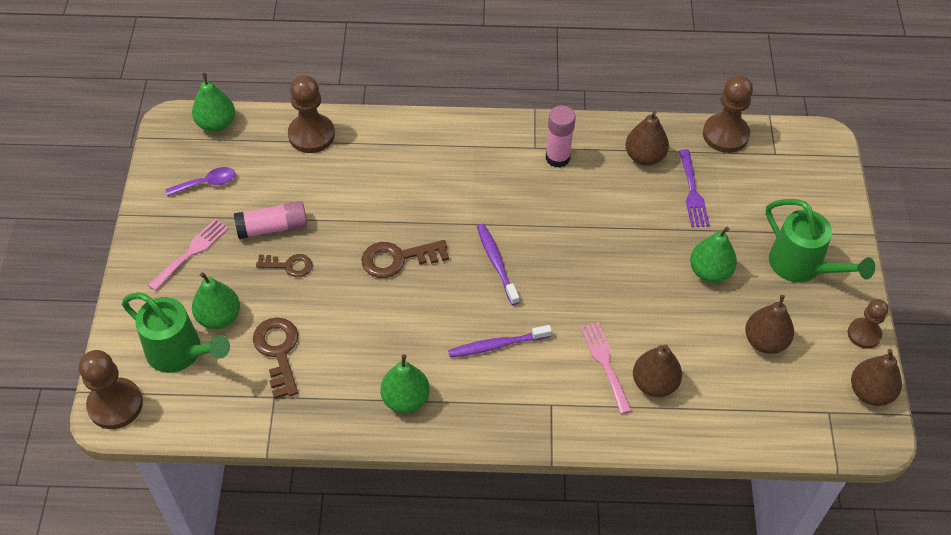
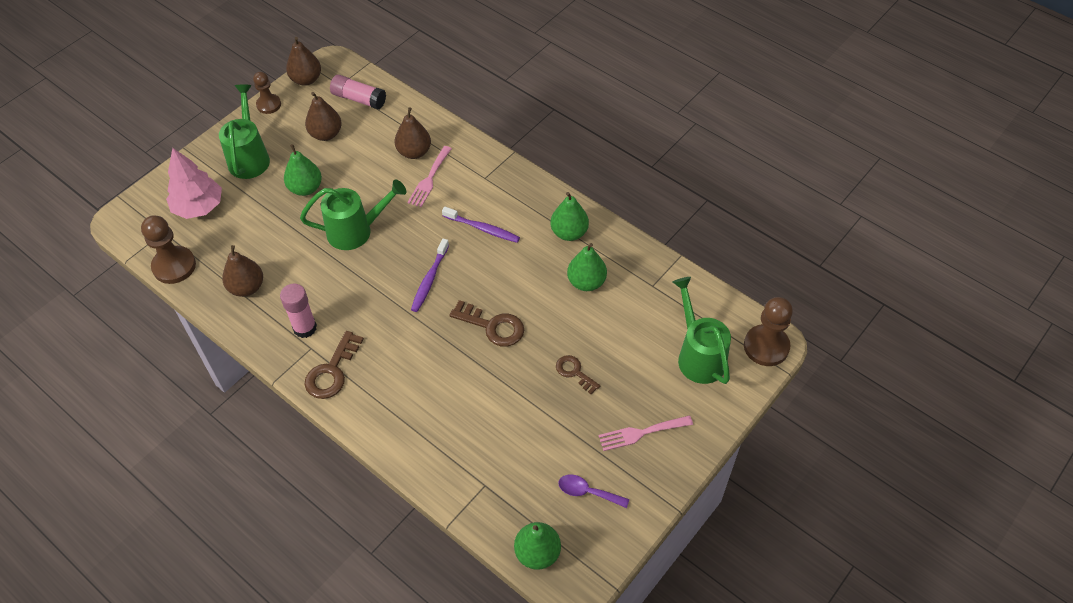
camera: 140 degrees left, 0 degrees up
(219, 317) = (653, 365): green pear -> green pear (586, 282)
(273, 227) = (563, 413): pink glue stick -> pink glue stick (359, 99)
(278, 352) = (628, 313): brown key -> brown key (332, 371)
(311, 135) = (466, 481): brown pawn -> none
(613, 263) = (356, 231): none -> green watering can
(692, 192) = (250, 242): purple fork -> none
(777, 192) = (199, 207): none -> pink tree

